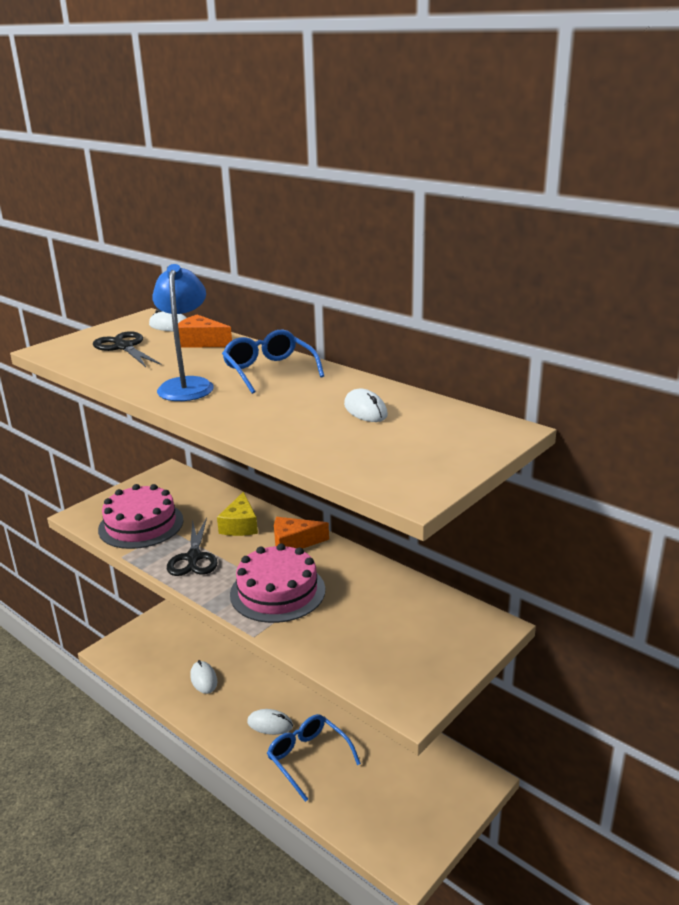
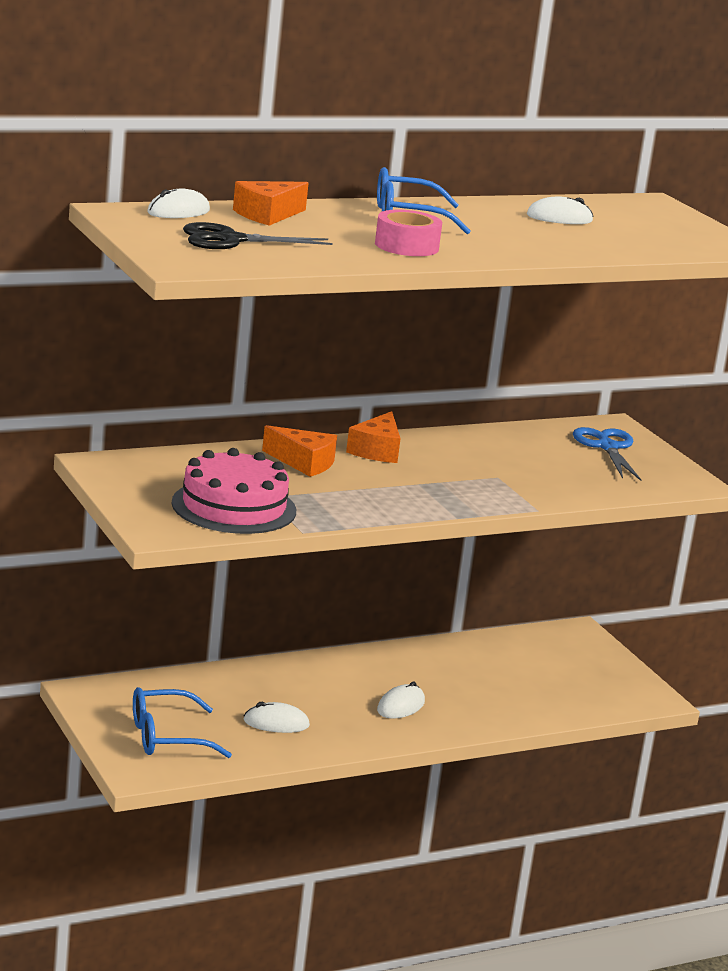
camera: 70 degrees left, 5 degrees down
(187, 385) = (406, 246): blue lamp -> pink tape
(193, 557) = (351, 499): black scissors -> none
(240, 525) = (304, 463): yellow cheese -> orange cheese
(277, 591) = (468, 481): pink cake -> none
(308, 758) = (475, 701): blue glasses -> blue glasses (166, 737)
(434, 636) = (607, 447): none -> blue scissors

